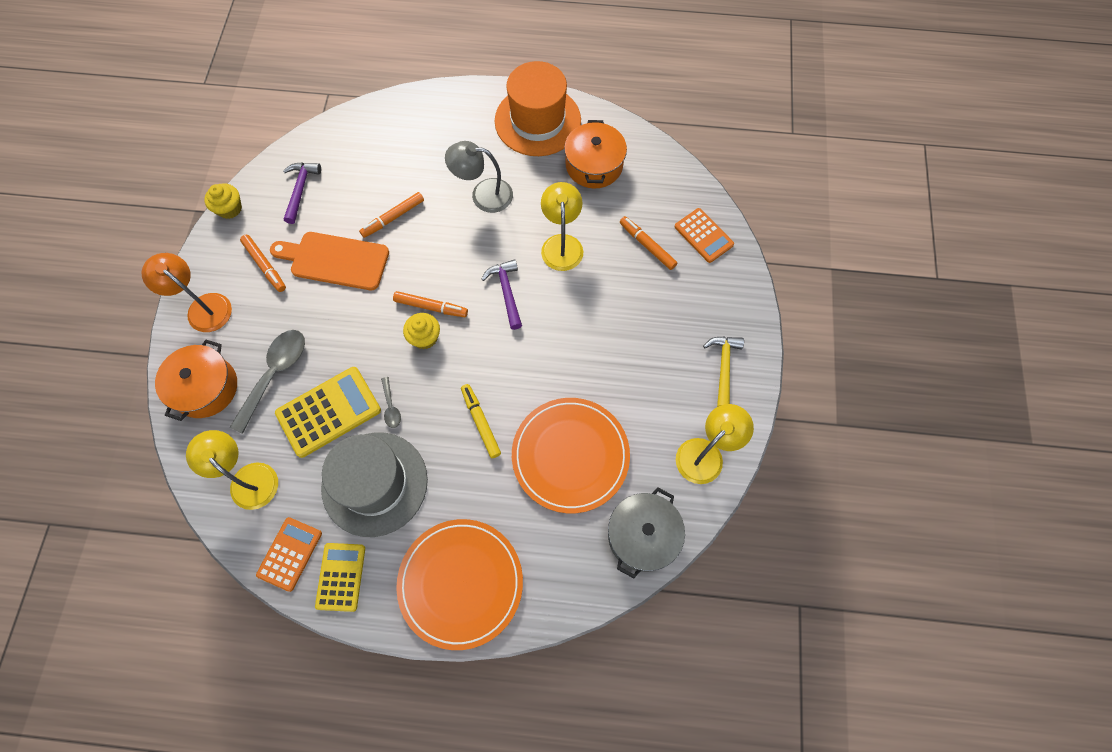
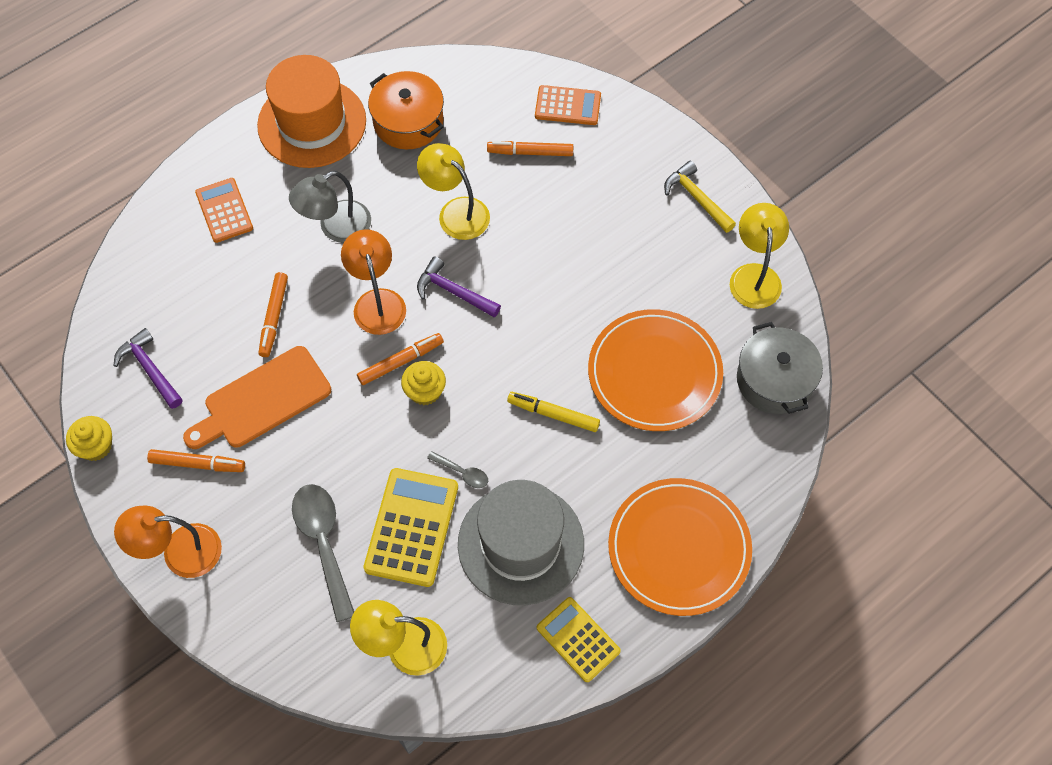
camera: 45 degrees left, 5 degrees down
(205, 388) = (270, 614): orange pot -> none
(290, 554) = (514, 666): orange calculator -> orange calculator (224, 210)
(457, 259) = (377, 301): none -> orange lamp

